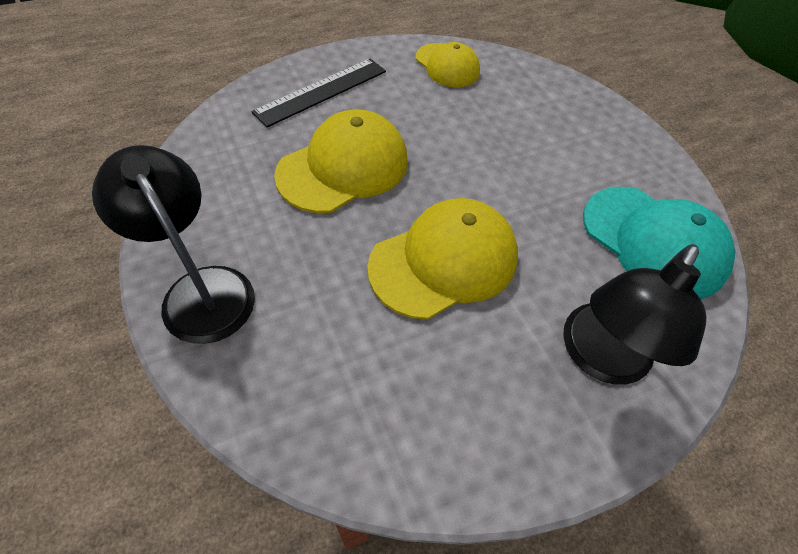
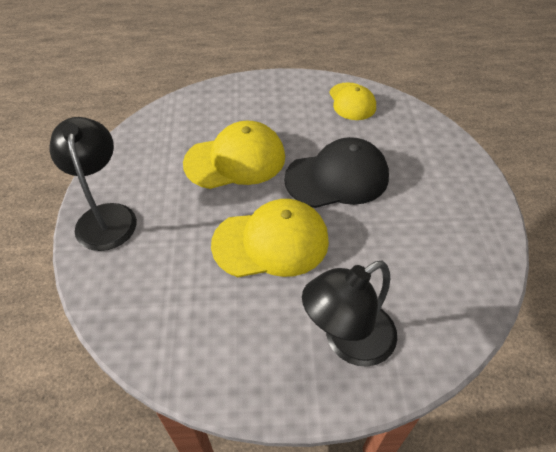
camera: 25 degrees right, 5 degrees down
(321, 91) = (247, 103): black ruler -> none
(479, 160) = (337, 177): none -> black cap
(653, 242) = (444, 273): turquoise cap -> none

